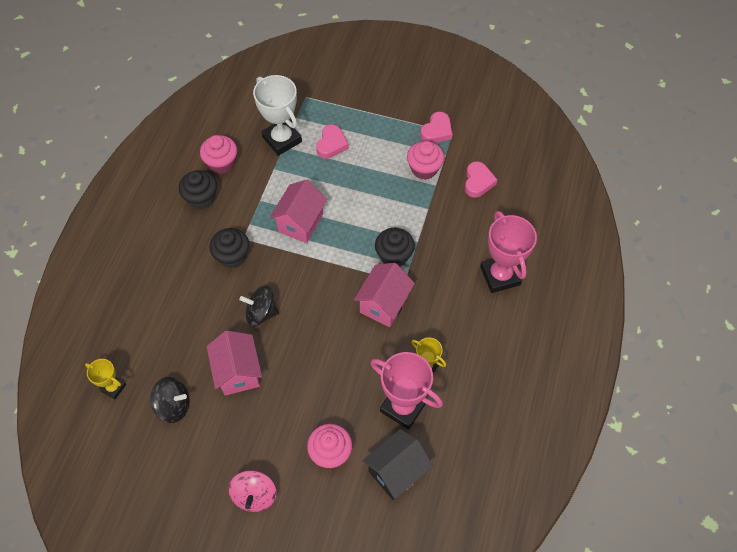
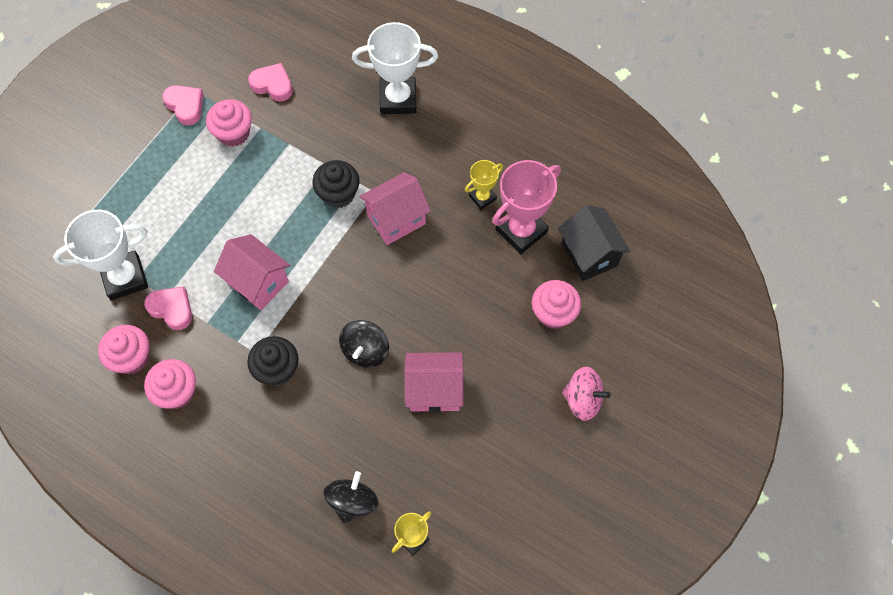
camera: 75 degrees left, 5 degrees up
(173, 405) = (455, 470): black spinning top -> black spinning top (352, 502)
(201, 198) = (177, 392): black cupcake -> pink cupcake
(331, 144) = (157, 223): pink heart -> pink heart (172, 309)
(384, 304) = (396, 219): pink house -> pink house turned 75 degrees counterclockwise
(500, 276) = (398, 99): pink trophy -> white trophy

